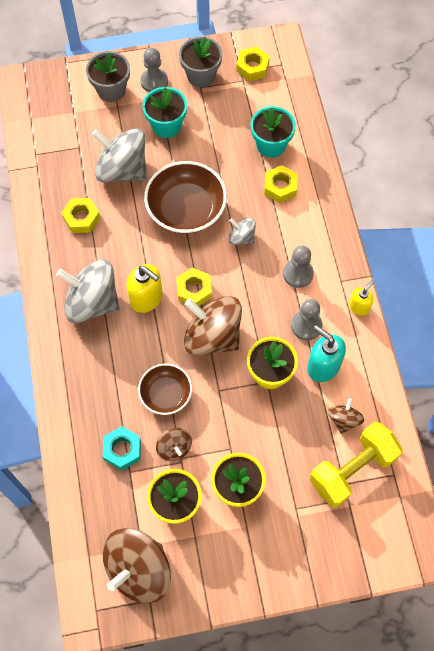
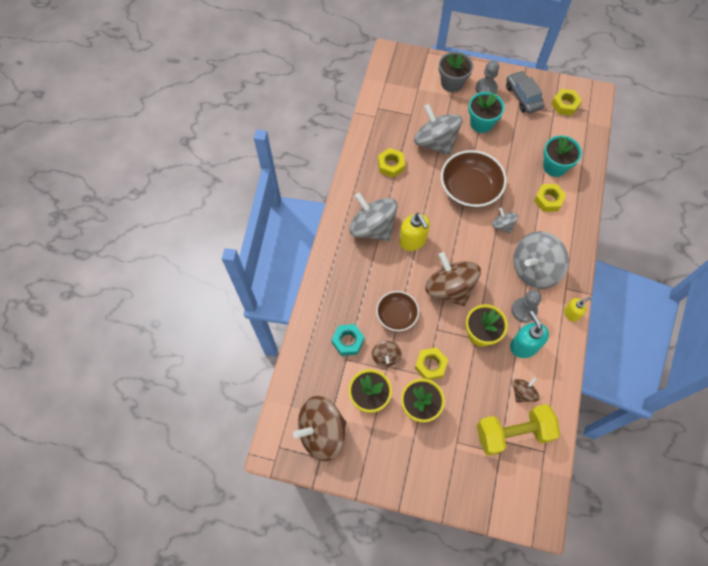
camera: 25 degrees right, 0 degrees up
(194, 290) = (450, 249): yellow nut -> yellow nut (430, 365)
(201, 76) = (523, 97): grey flower pot -> grey car
(298, 274) = (534, 269): grey pawn -> grey spinning top

